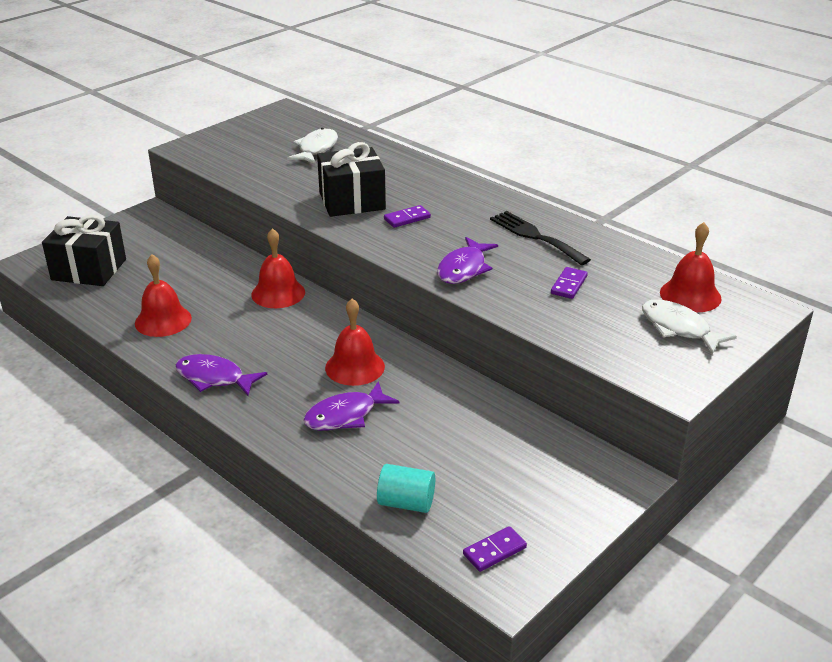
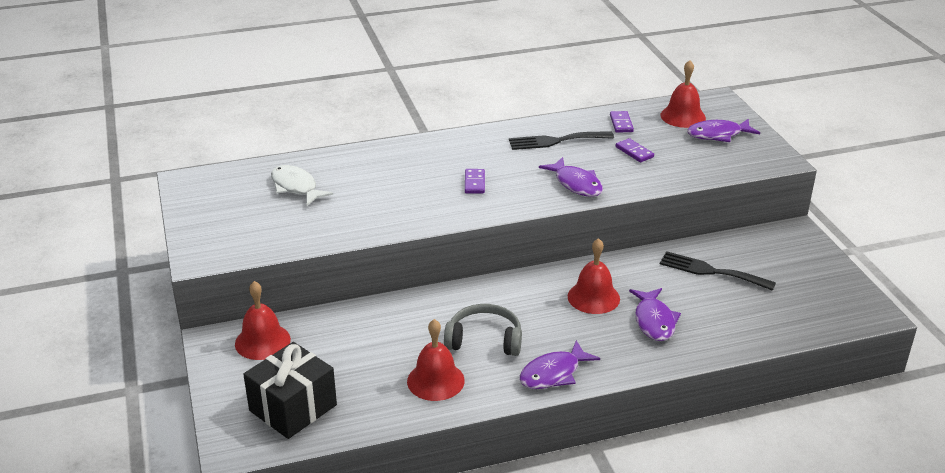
camera: 60 degrees left, 0 degrees up
(238, 327) = (484, 340): none -> grey headphones
(278, 293) = (449, 303): red bell -> red bell (262, 341)
(352, 201) = (417, 198): black gift -> none
(406, 503) = (772, 325): turquoise cylinder -> none
(473, 431) = (711, 271): none -> black fork
(494, 551) = (839, 305): purple domino -> purple domino (621, 123)
(678, 328) = (718, 135): white fish -> purple fish

